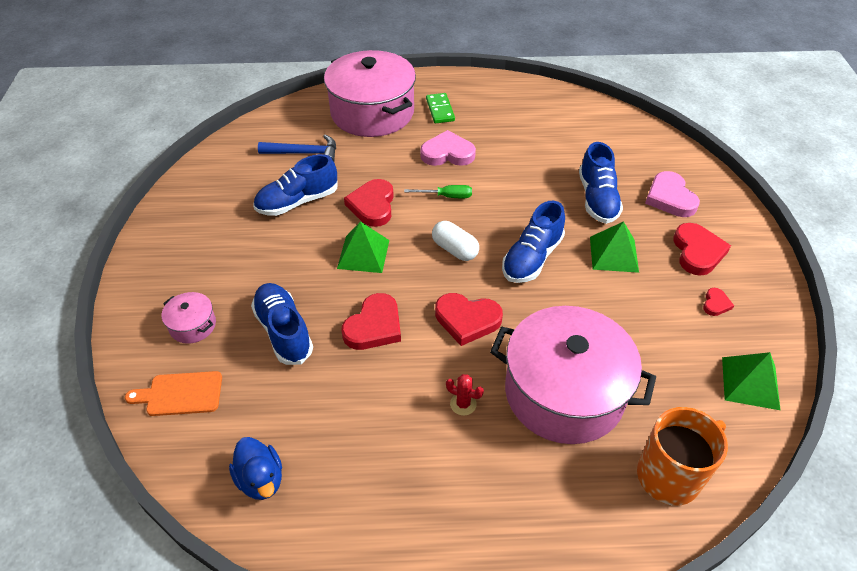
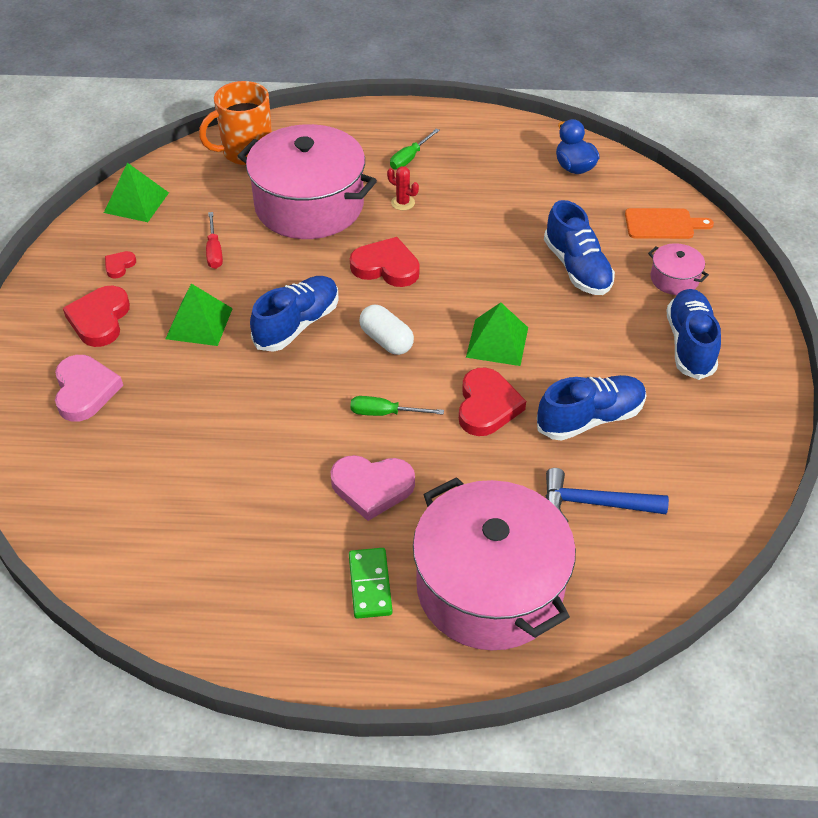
camera: 175 degrees left, 0 degrees up
(374, 326) = (483, 267): red heart -> none
(465, 480) = (410, 158): none -> green screwdriver
(597, 199) = (182, 396): blue shoe -> blue shoe (690, 344)
(636, 326) = (214, 251): none -> red screwdriver

